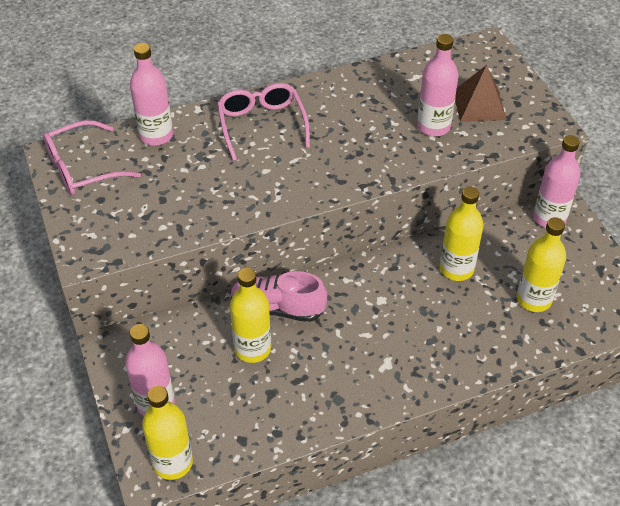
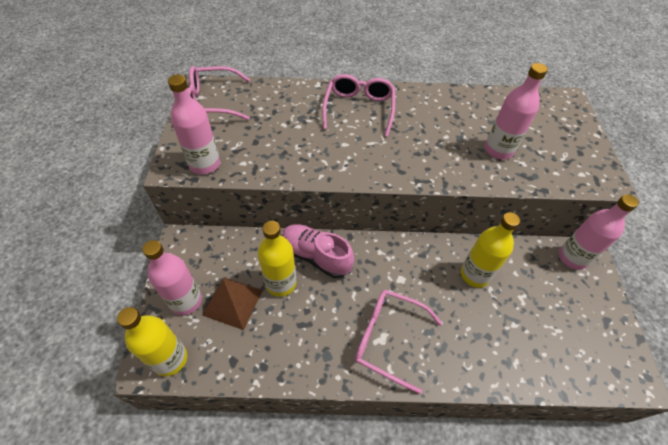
camera: 20 degrees right, 5 degrees up
(156, 135) = (277, 94): pink bottle -> pink bottle (205, 164)
(393, 361) = (388, 338): none -> pink glasses
(479, 105) = (545, 144): brown pyramid -> brown pyramid (233, 302)
(534, 299) = (534, 327): yellow bottle -> none

